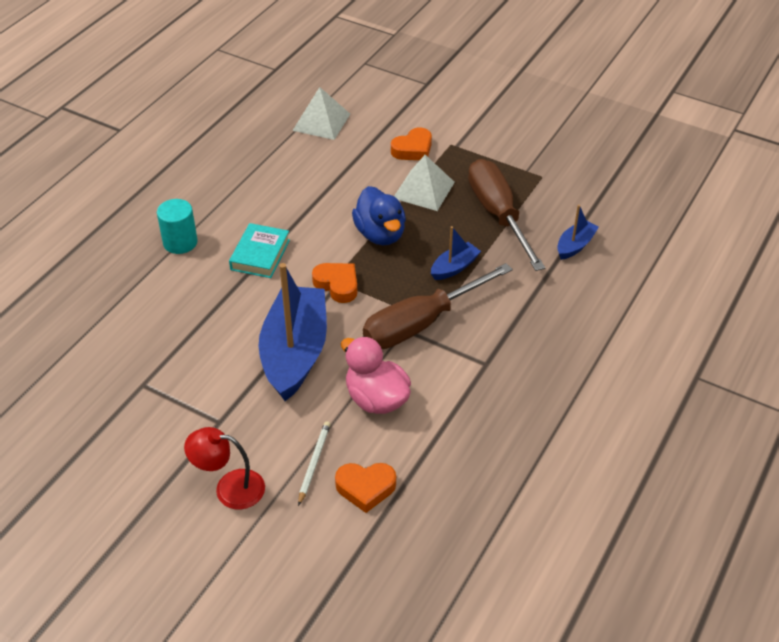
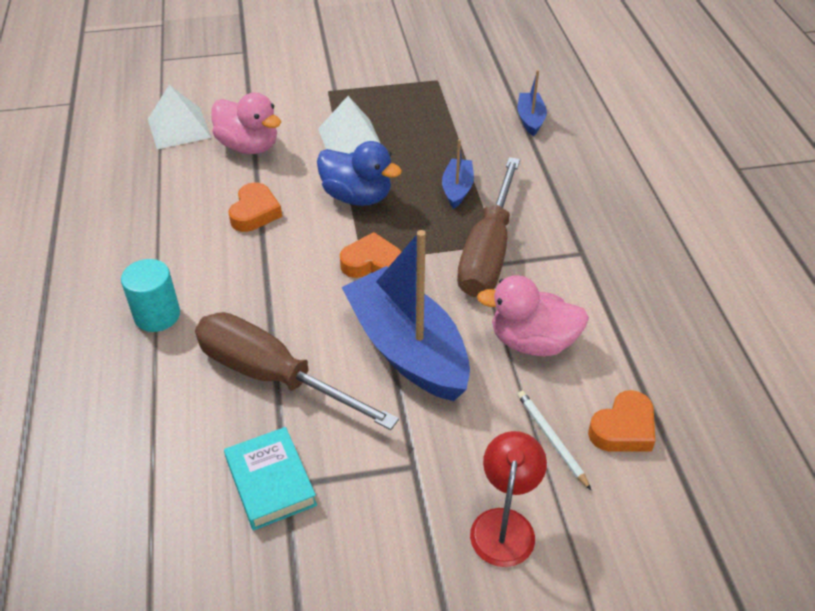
camera: 40 degrees left, 0 degrees up
(229, 488) = (504, 524): red lamp -> red lamp turned 135 degrees clockwise
(260, 255) = (260, 279): turquoise book -> turquoise book (270, 482)
(351, 159) = (249, 146): none -> pink duck
(413, 149) = (298, 110): orange heart -> orange heart (255, 212)
(498, 215) = (440, 127): brown screwdriver -> brown screwdriver (272, 376)

